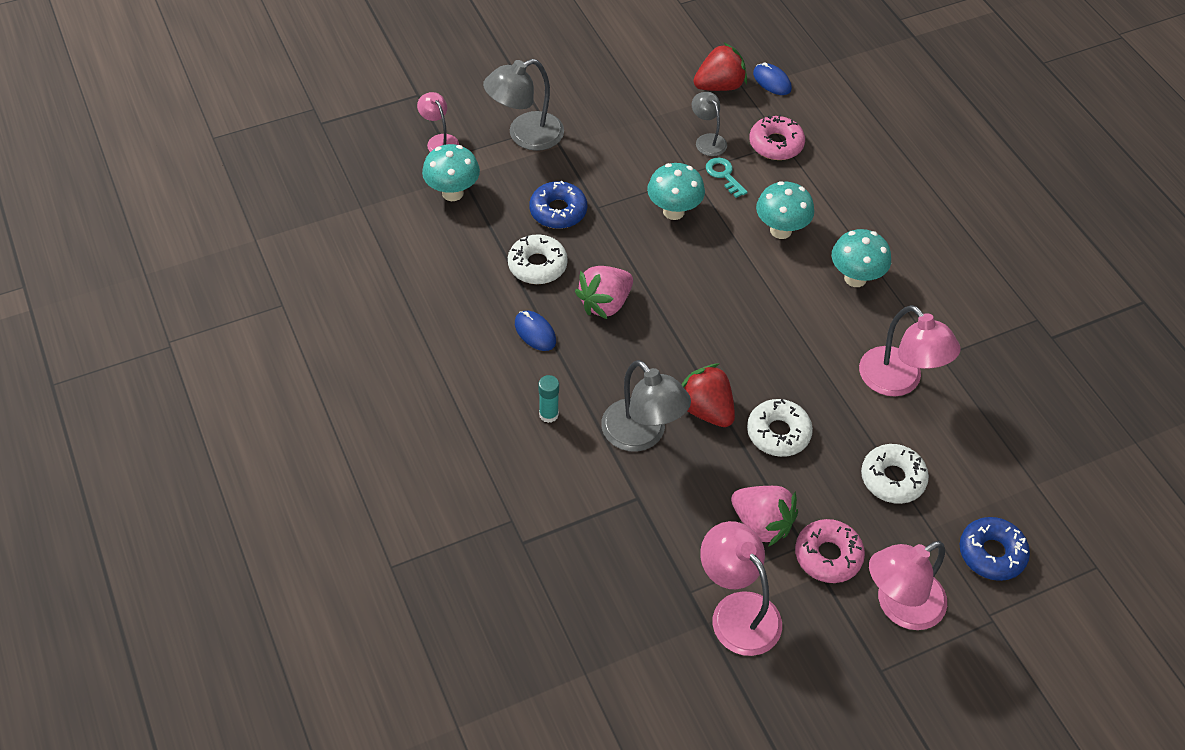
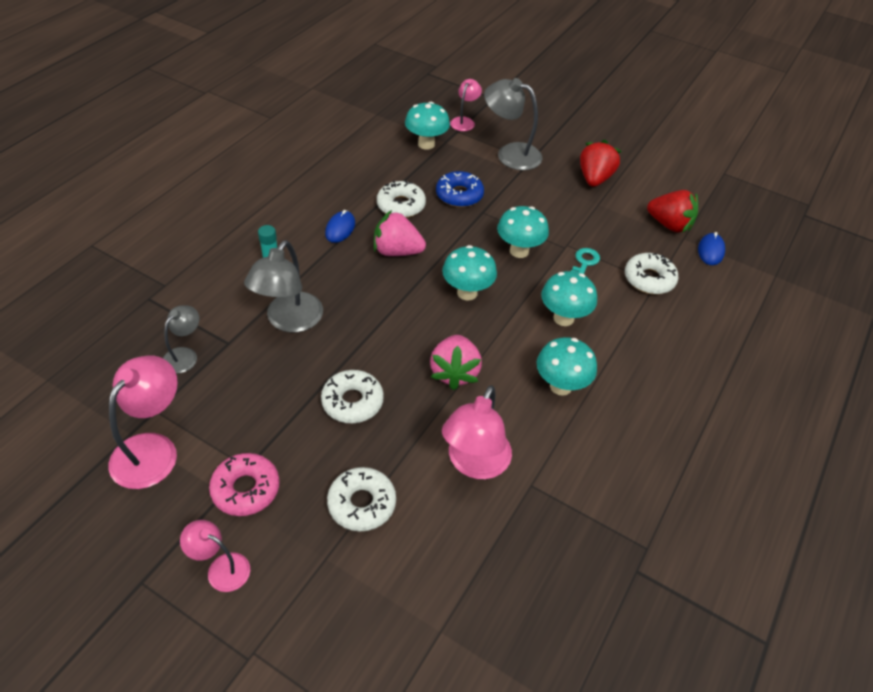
camera: 55 degrees right, 5 degrees down
(701, 280) = (467, 293): none -> turquoise mushroom
(705, 410) = (342, 347): red strawberry -> red strawberry (594, 178)
(707, 140) = (608, 240): grey lamp -> grey lamp (185, 355)
(762, 524) = (251, 429): pink strawberry -> pink strawberry (454, 372)
(776, 144) = (649, 279): pink donut -> white donut
(899, 606) = (221, 568): pink lamp -> pink lamp, size x0.58
(991, 553) = (328, 624): blue donut -> none

